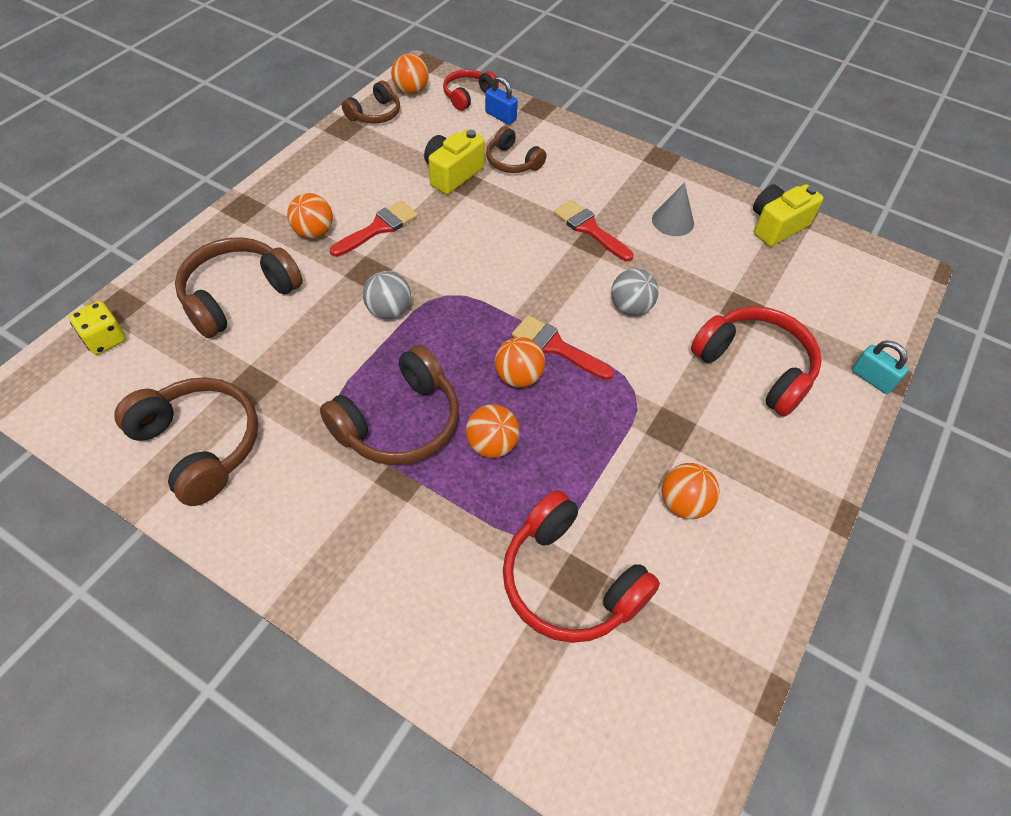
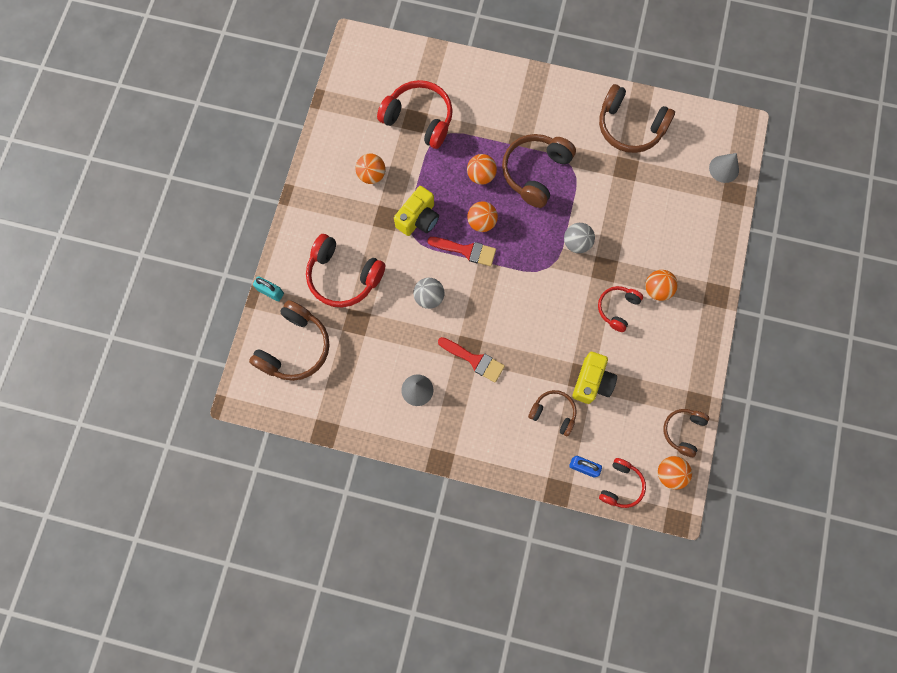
camera: 165 degrees right, 20 degrees up
(105, 339) = (724, 169): yellow dice -> grey cone
(238, 295) = (671, 223): brown headphones -> brown headphones (295, 347)
(378, 228) = (617, 309): red brush -> red headphones
(776, 226) = (340, 412): yellow camera -> yellow camera (418, 219)

